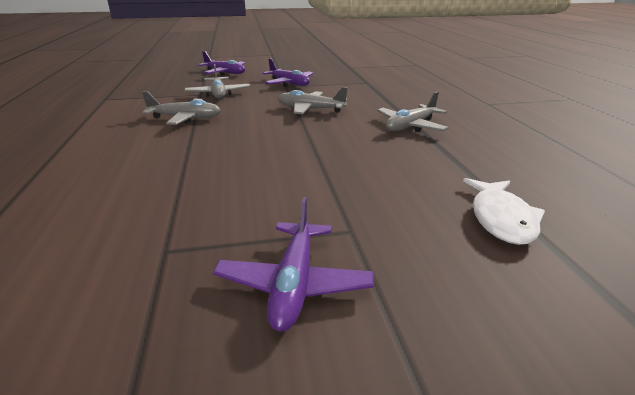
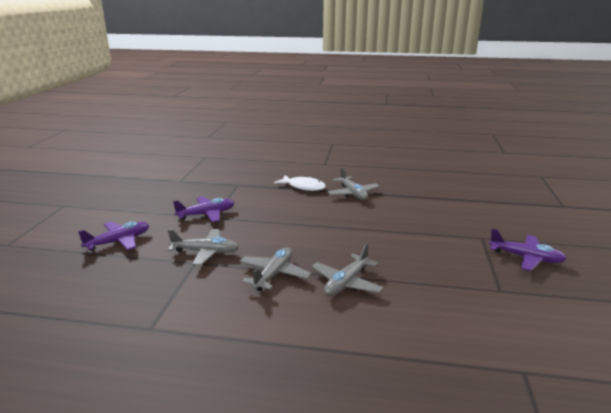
camera: 70 degrees left, 5 degrees down
(310, 109) = (293, 217): grey plane -> grey plane (346, 283)
(501, 218) = (474, 204): white fish -> white fish (303, 187)

